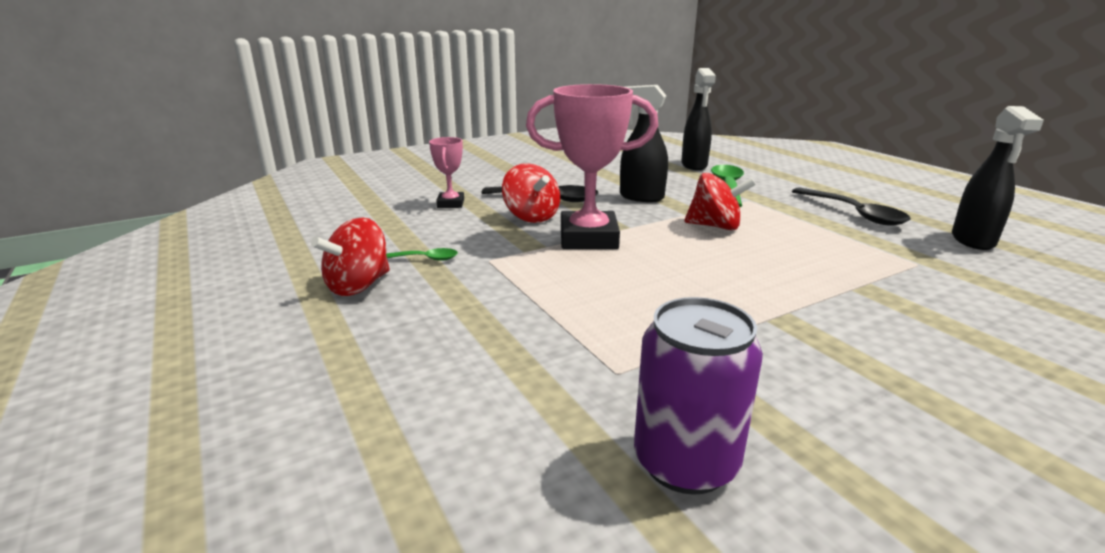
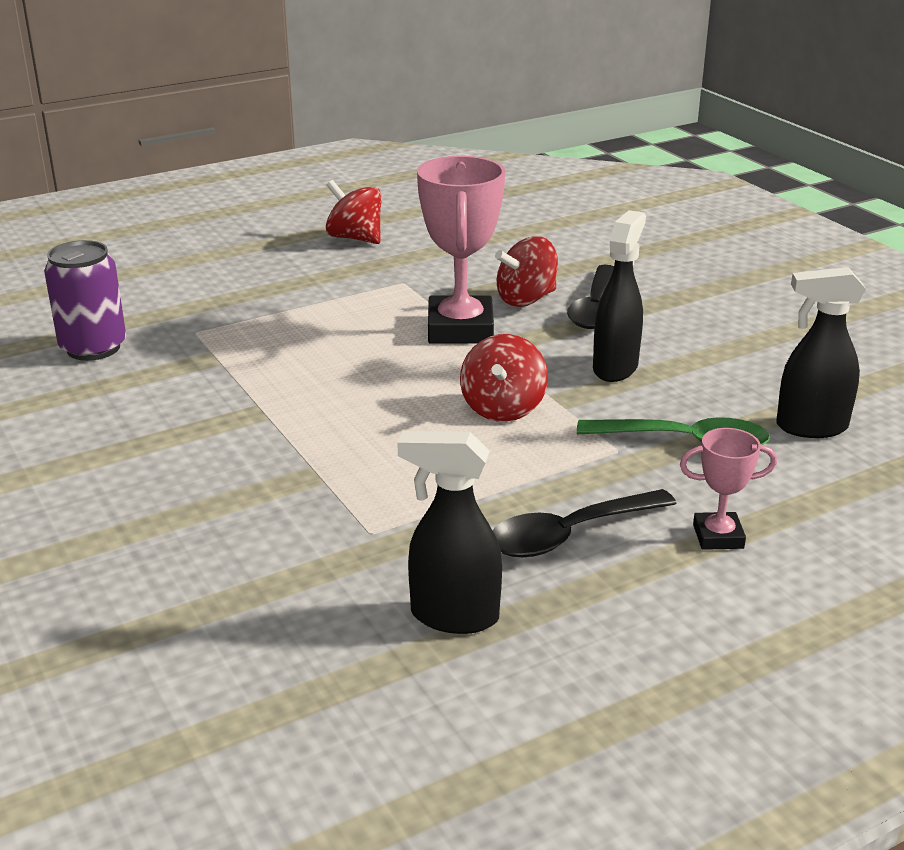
camera: 90 degrees right, 5 degrees up
(424, 259) = (408, 256): green spoon -> none
(451, 204) = (565, 257): pink trophy -> pink trophy (718, 536)

